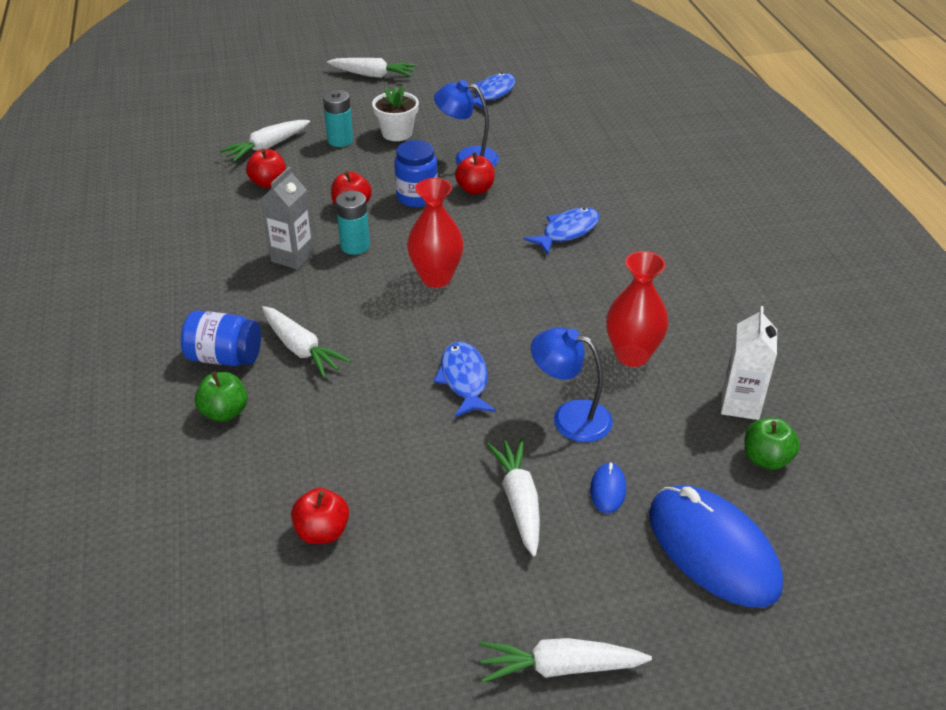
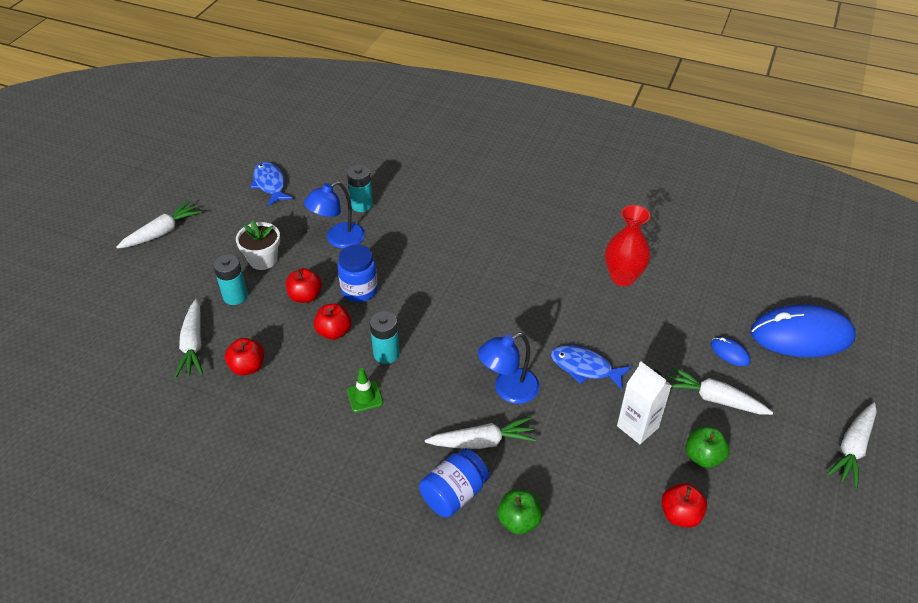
camera: 55 degrees left, 5 degrees up
(292, 257) = (365, 396): grey carton -> green traffic cone
(436, 278) = (465, 328): red vase -> none
(475, 189) = (382, 256): red apple -> red apple (305, 296)
(528, 149) = (362, 205): none -> turquoise battery
(567, 231) = (475, 238): blue fish -> none
(570, 417) = (657, 336): blue lamp -> blue lamp (508, 390)
(740, 404) = (698, 258): white carton -> white carton (637, 427)
(766, 459) = (747, 274): green apple -> green apple (703, 456)

